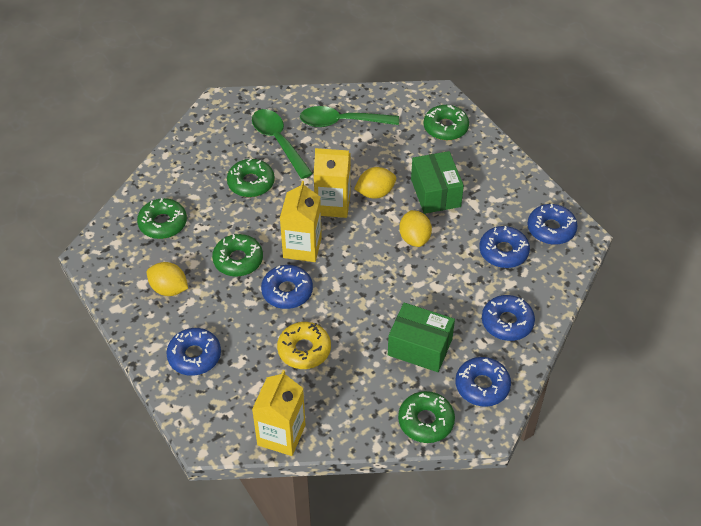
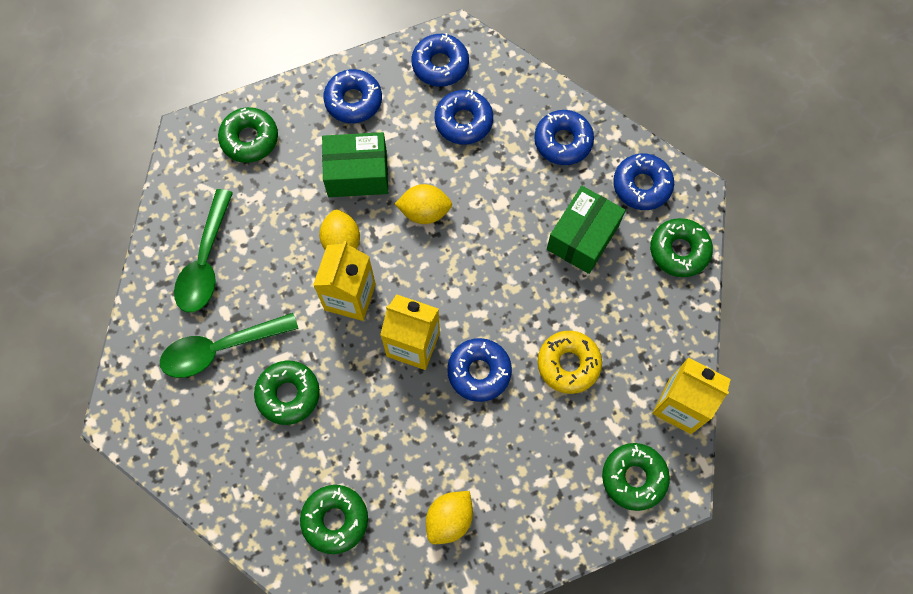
camera: 80 degrees left, 20 degrees up
(194, 356) = (559, 495): blue donut -> blue donut (353, 101)
(238, 260) = (418, 426): green donut -> green donut (634, 478)

